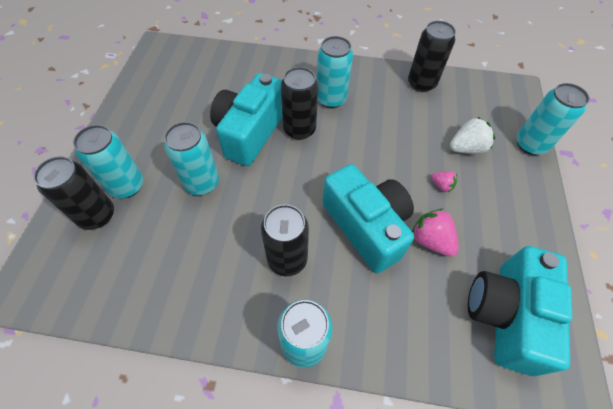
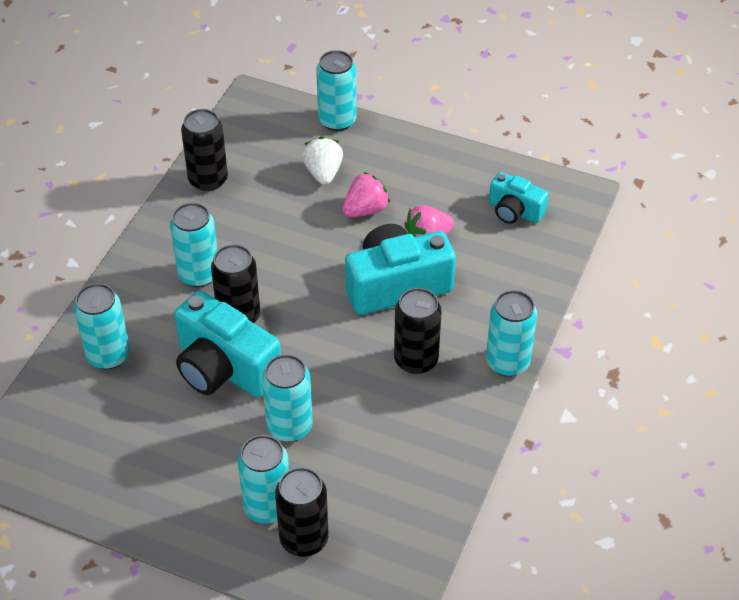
camera: 75 degrees left, 10 degrees down
(247, 72) = (108, 355): none -> turquoise can
(441, 185) = (365, 210): pink strawberry -> pink strawberry, size x1.75
(505, 314) = (514, 211): turquoise camera -> turquoise camera, size x0.57

